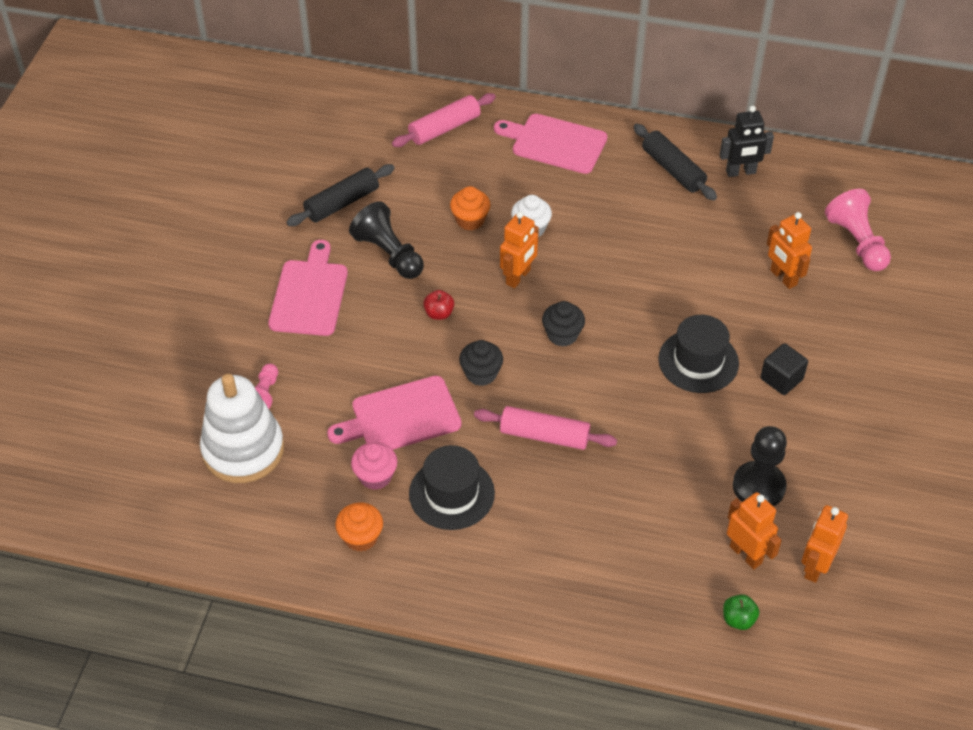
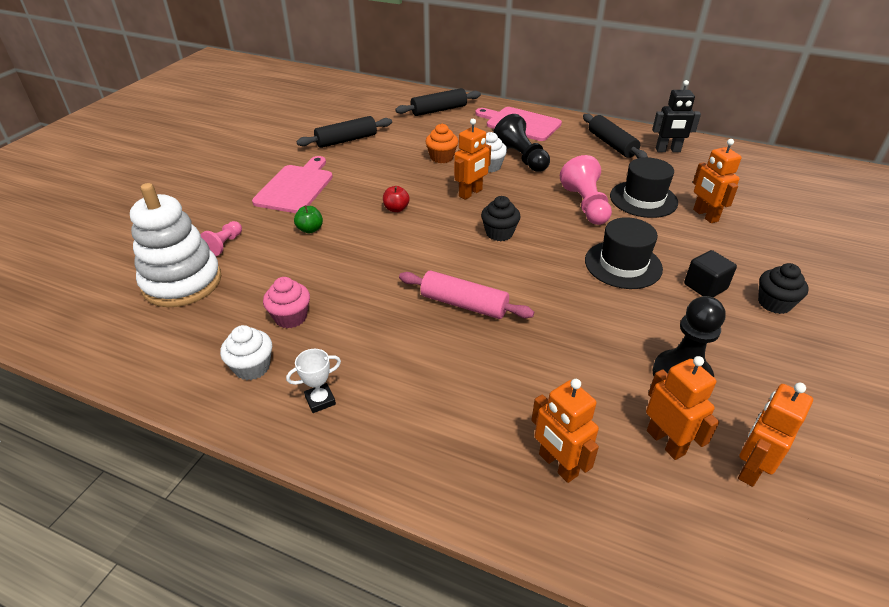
camera: 10 degrees right, 10 degrees down
(361, 537) = (252, 367): orange cupcake -> white cupcake
(389, 254) = (370, 170): black pawn -> black pawn (521, 158)
(401, 417) = (334, 274): pink cutting board -> none
(437, 561) = (320, 400): none -> white trophy
(444, 128) = (439, 110): pink rolling pin -> black rolling pin
(451, 493) = (358, 341): black hat -> black hat (643, 199)
(481, 374) = (418, 252): black cupcake -> black cupcake (774, 303)
(657, 589) = (557, 465): none -> orange robot
(738, 619) = (654, 517): green apple -> green apple (310, 229)
(857, 242) = (772, 199): pink pawn -> pink pawn (585, 205)

